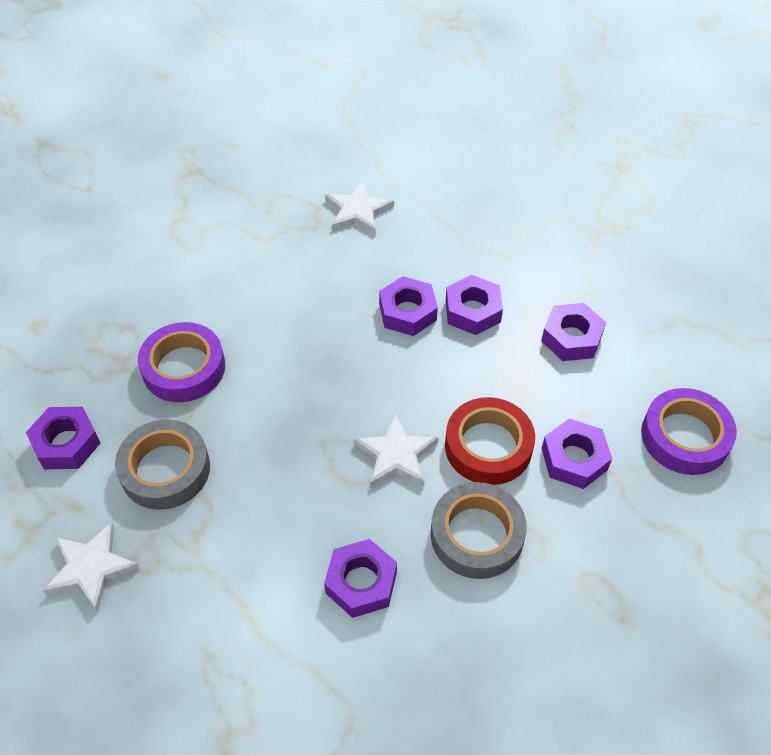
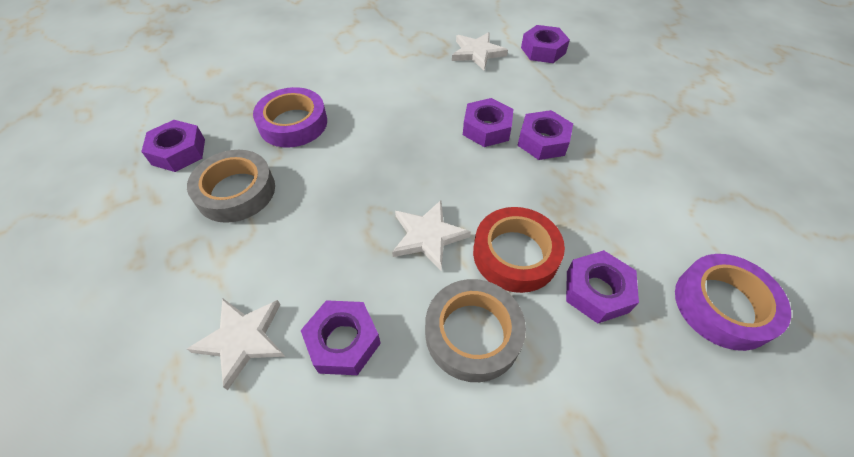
camera: 20 degrees right, 0 degrees up
(91, 568) = (133, 249): white star -> white star (242, 340)
(571, 338) = (627, 184): purple nut -> purple nut (543, 50)

